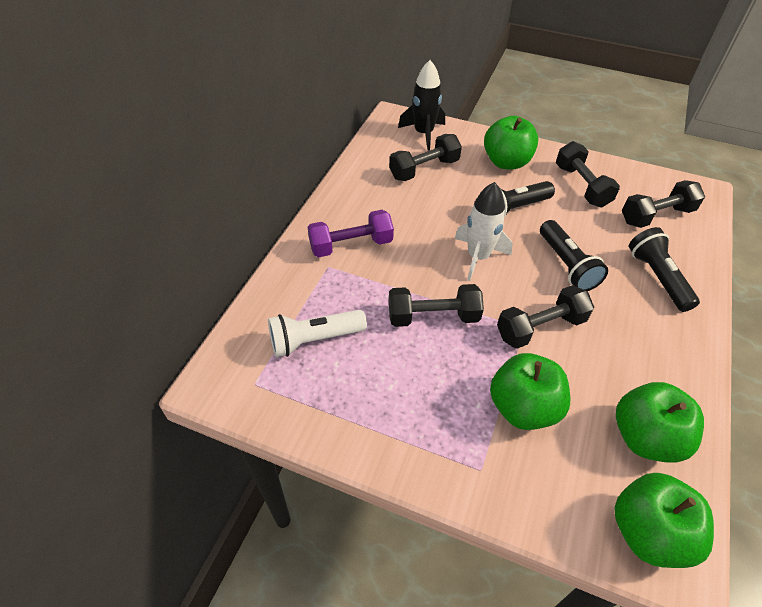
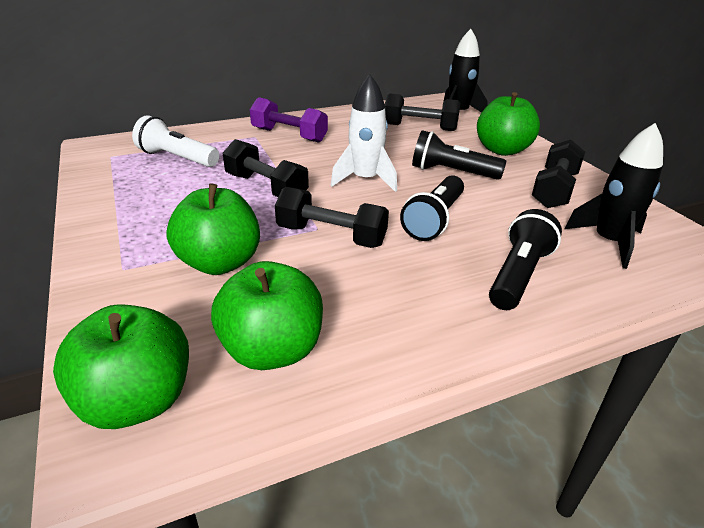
camera: 45 degrees right, 15 degrees down
(656, 216) = (608, 242): black dumbbell -> black rocket

